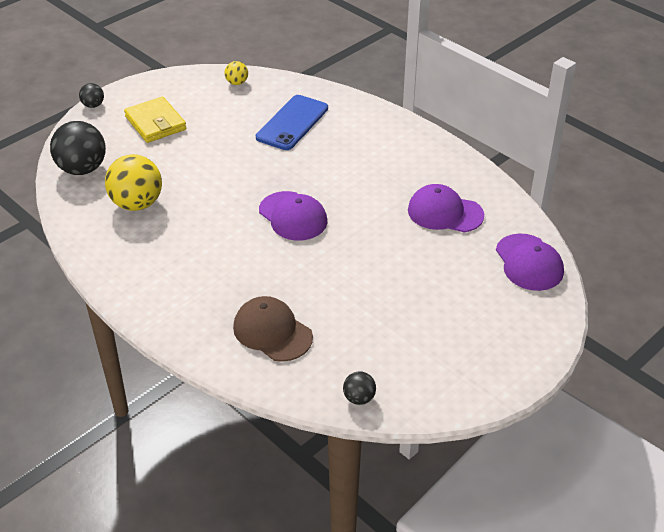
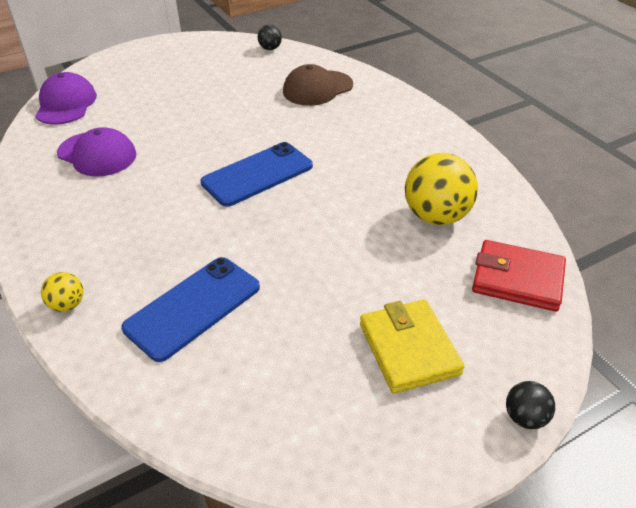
camera: 165 degrees left, 0 degrees up
(82, 169) = (517, 279): black ball -> red wallet
(237, 83) = (246, 425): yellow ball -> yellow ball (67, 305)
(272, 332) = (317, 88): brown cap -> brown cap turned 90 degrees clockwise
(293, 216) = (257, 174): purple cap -> blue phone

